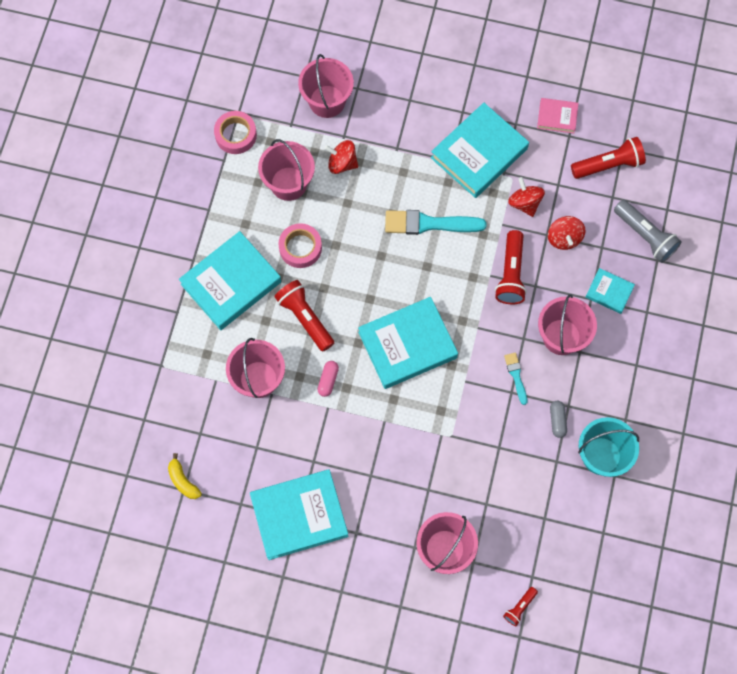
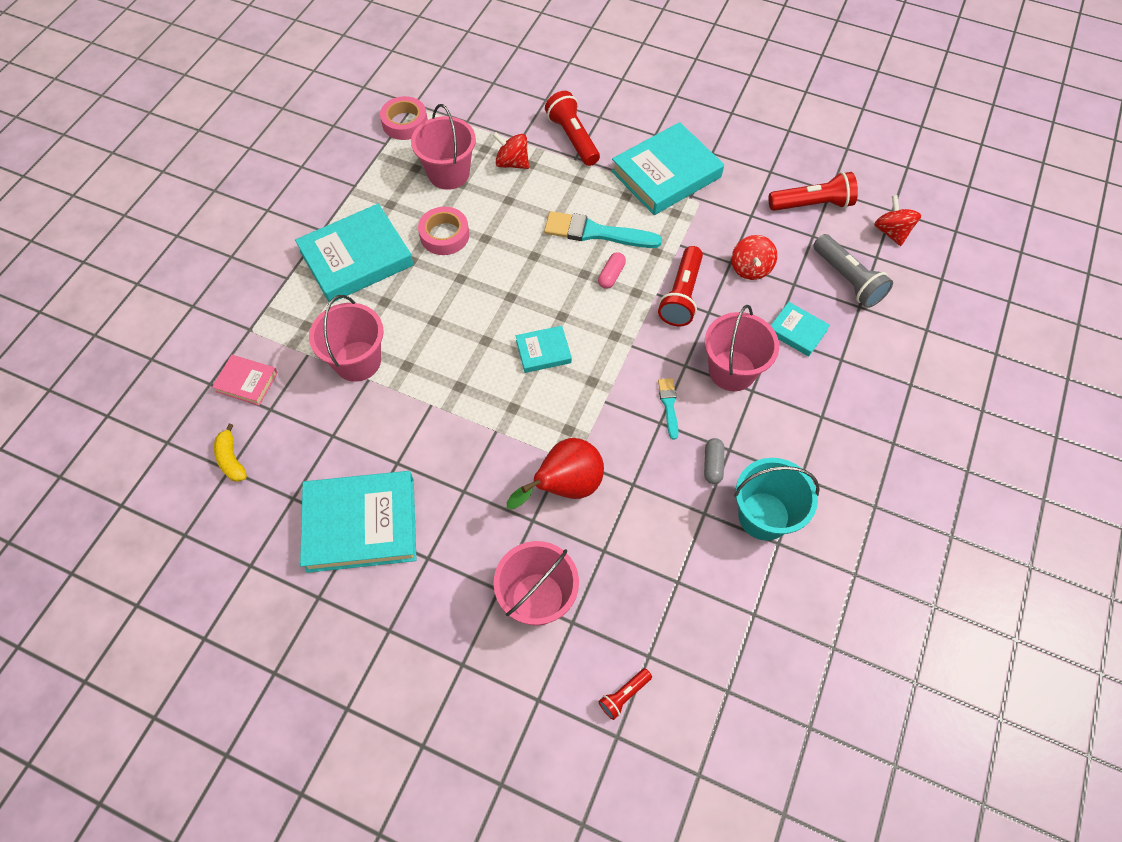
camera: 10 degrees right, 10 degrees down
(305, 318) = (430, 305): red flashlight -> red flashlight (572, 138)
(327, 101) = (510, 107): pink bucket -> none
(328, 380) = (439, 375): pink capsule -> pink capsule (611, 275)
(407, 345) = (543, 351): turquoise book -> turquoise book, size x0.50
(447, 458) = (565, 486): none -> red pear
(524, 203) = (709, 227): red spinning top -> red spinning top (891, 232)
(557, 117) = (759, 152): pink book -> pink book (247, 382)

